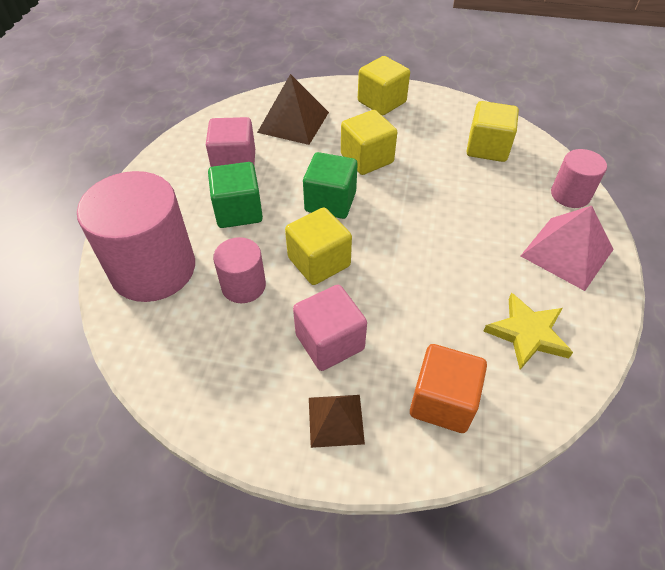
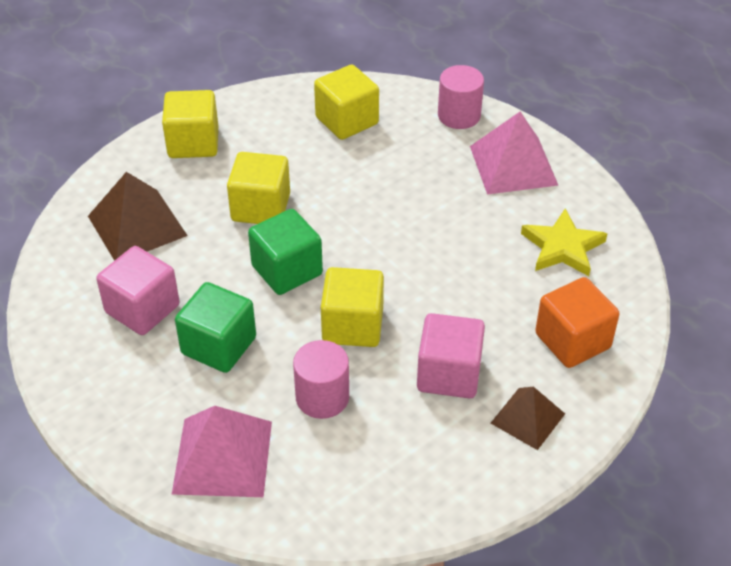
camera: 50 degrees left, 5 degrees down
(153, 269) = (223, 456): pink cylinder -> pink pyramid

